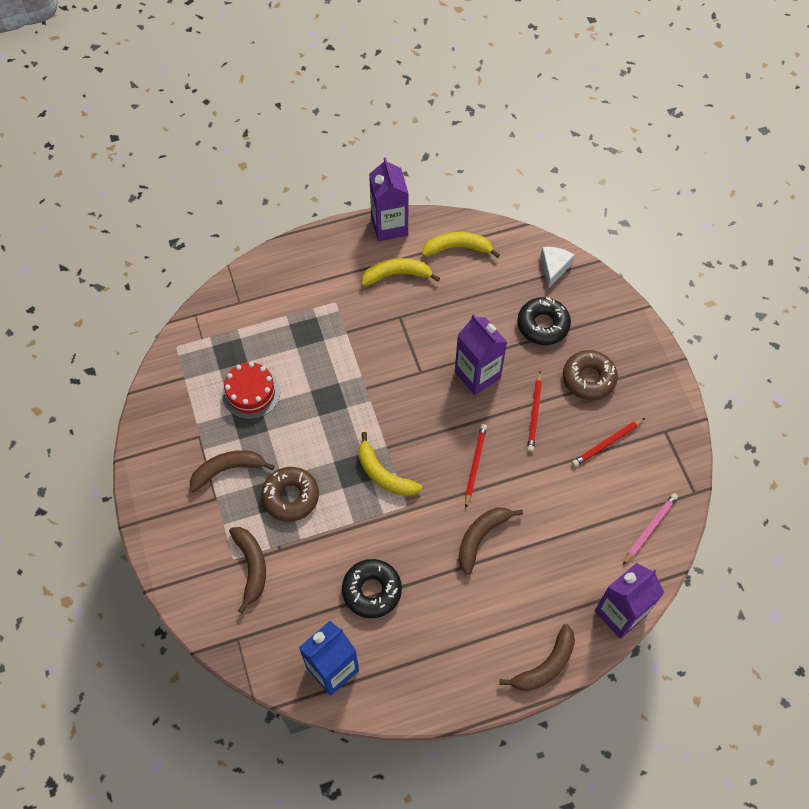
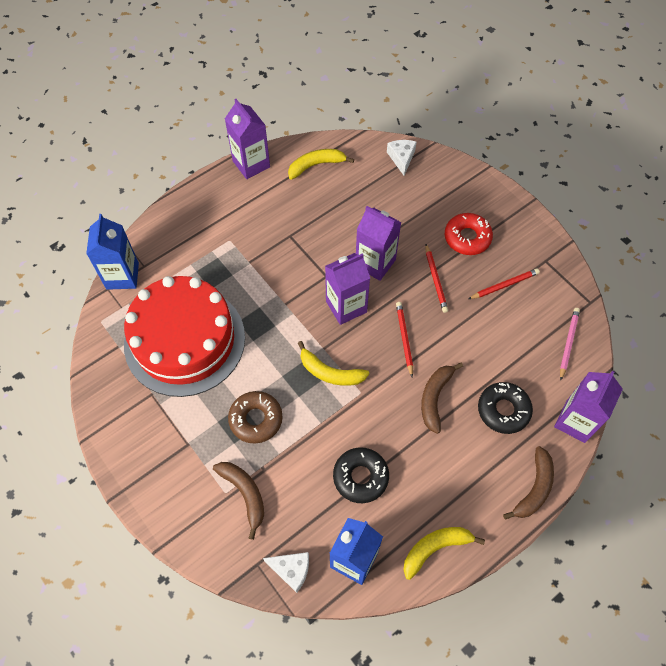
camera: 20 degrees left, 0 degrees up
(214, 306) = (122, 276): none -> blue carton
(228, 470) = (189, 415): brown banana -> none
(251, 393) = (185, 340): red cake -> red cake, size x2.22
(268, 656) = (291, 570): none -> white cheese
(397, 275) = (274, 202): yellow banana -> yellow banana (435, 548)
(428, 411) = (346, 306): none -> purple carton
(543, 325) = (412, 206): black donut -> black donut (503, 410)
(588, 379) = (467, 238): brown donut -> red donut
(607, 443) = (504, 285): red pencil -> red pencil turned 150 degrees counterclockwise

